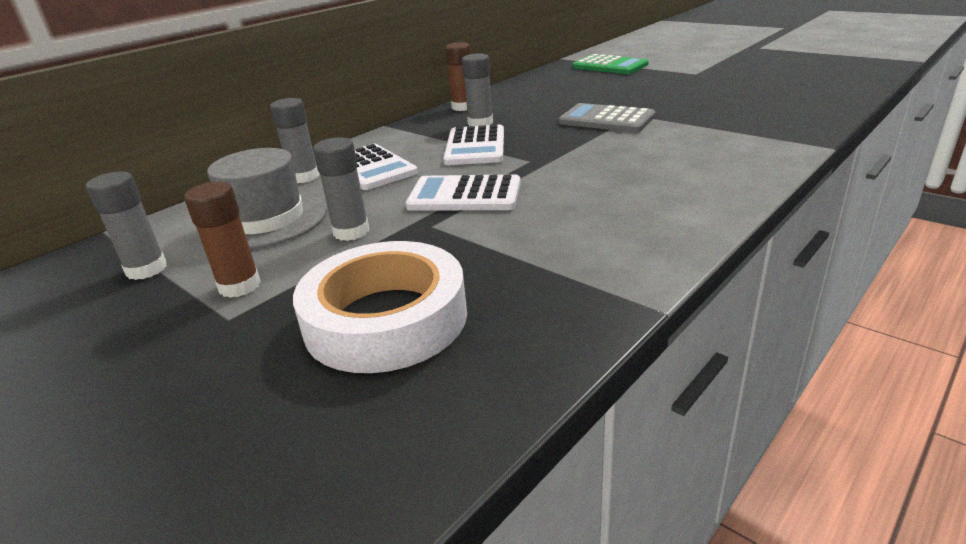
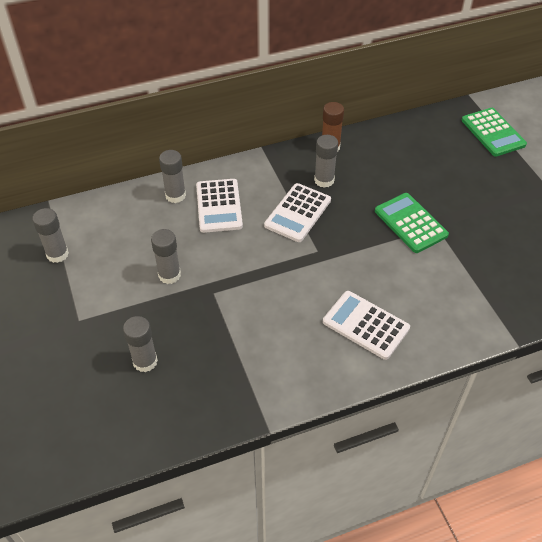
camera: 25 degrees right, 20 degrees up
(239, 286) = (94, 295): brown glue stick -> none
(266, 220) = (133, 236): grey hat -> none
(386, 319) = (145, 361): white tape -> grey glue stick
(464, 195) = (251, 270): white calculator -> white calculator (366, 325)
(606, 119) = (410, 223): grey calculator -> green calculator

